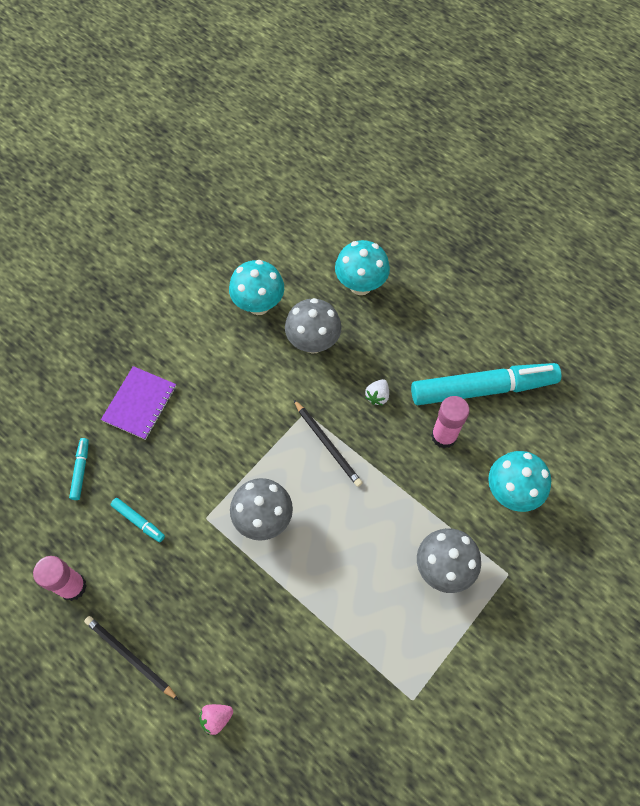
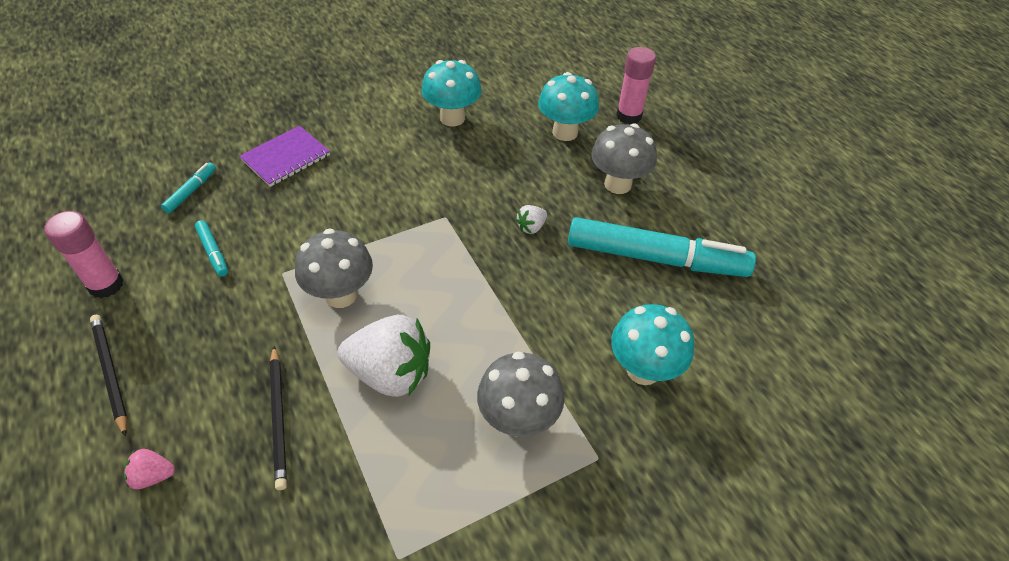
camera: 20 degrees right, 15 degrees down
(313, 342) = (489, 162): grey mushroom -> grey mushroom (617, 184)
(327, 444) = (452, 252): black pencil -> black pencil (279, 418)
(337, 570) = (390, 374): none -> white strawberry
(444, 436) = (587, 287): pink glue stick -> pink glue stick (629, 116)

